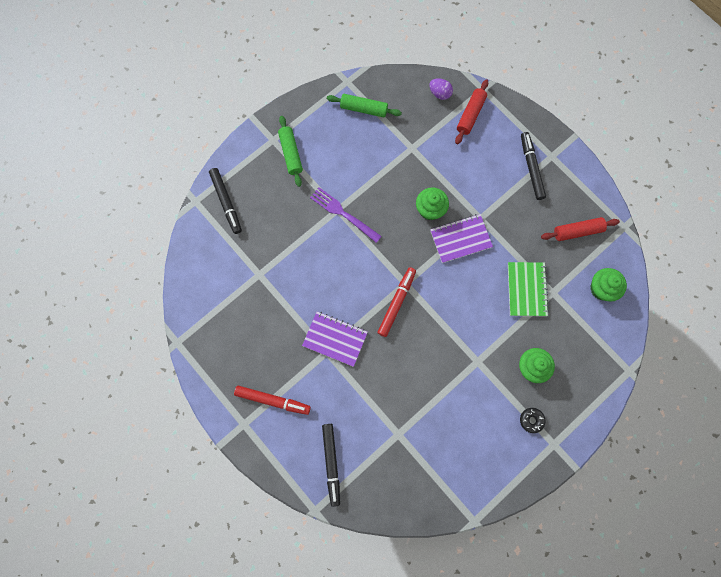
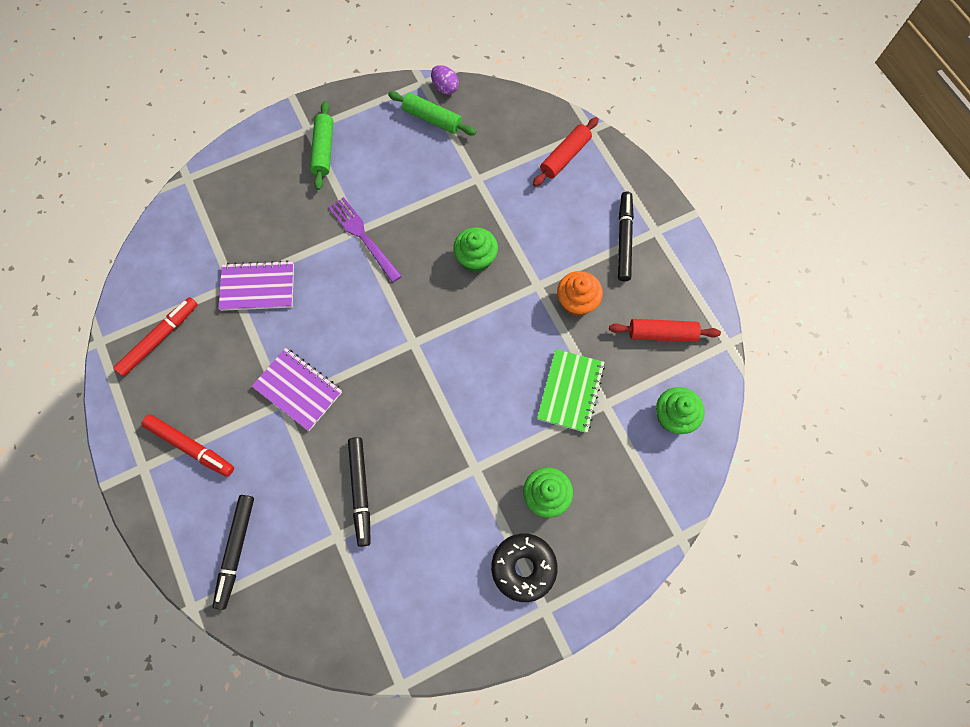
camera: 15 degrees right, 5 degrees down
(226, 202) = (224, 188): black marker -> black marker (360, 491)
(396, 303) = (393, 364): red marker -> red marker (159, 338)
(440, 93) = (534, 122): purple egg -> purple egg (445, 88)
(460, 239) = (503, 305): purple notebook -> purple notebook (258, 287)
(511, 223) = (576, 302): none -> orange cupcake
(531, 420) = (523, 567): black donut -> black donut, size x1.85

